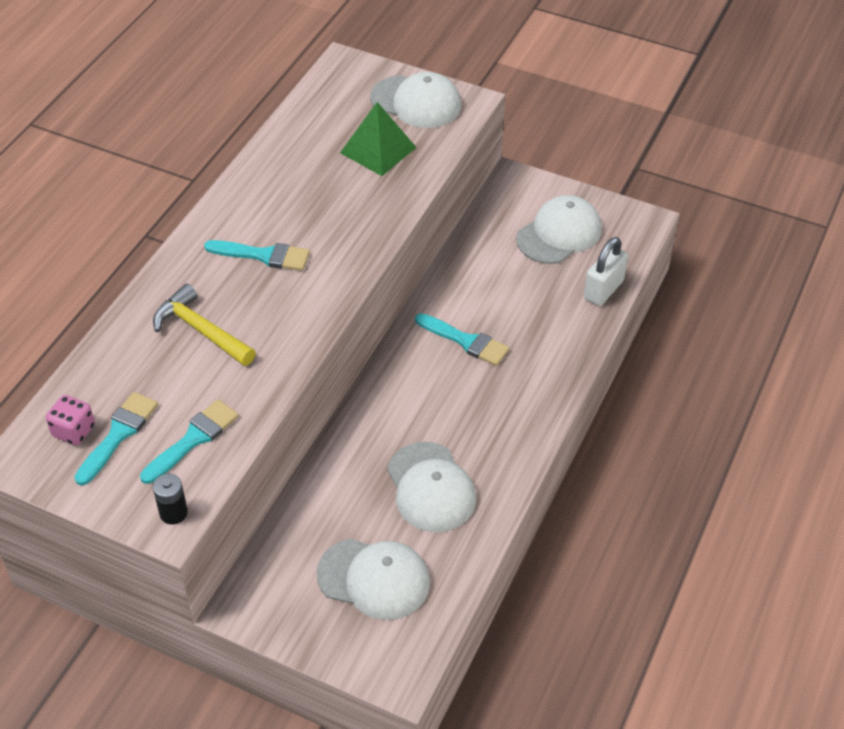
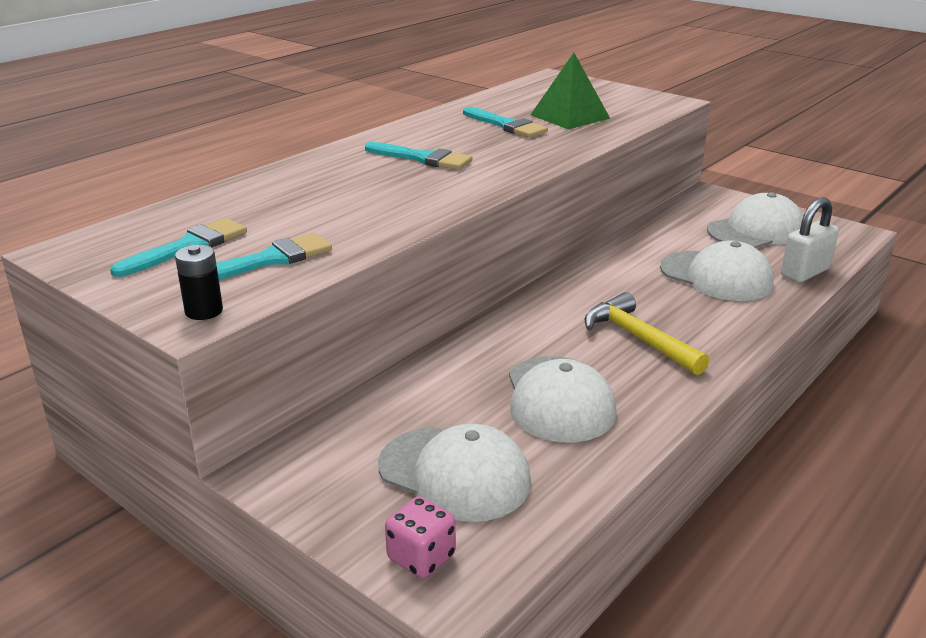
camera: 15 degrees right, 20 degrees down
(73, 431) = (141, 239): pink dice -> pink dice (421, 557)
(201, 330) = (328, 193): yellow hammer -> yellow hammer (638, 339)
(416, 102) = (617, 98): white cap -> white cap (716, 276)
(466, 341) = (634, 290): turquoise brush -> turquoise brush (506, 125)

